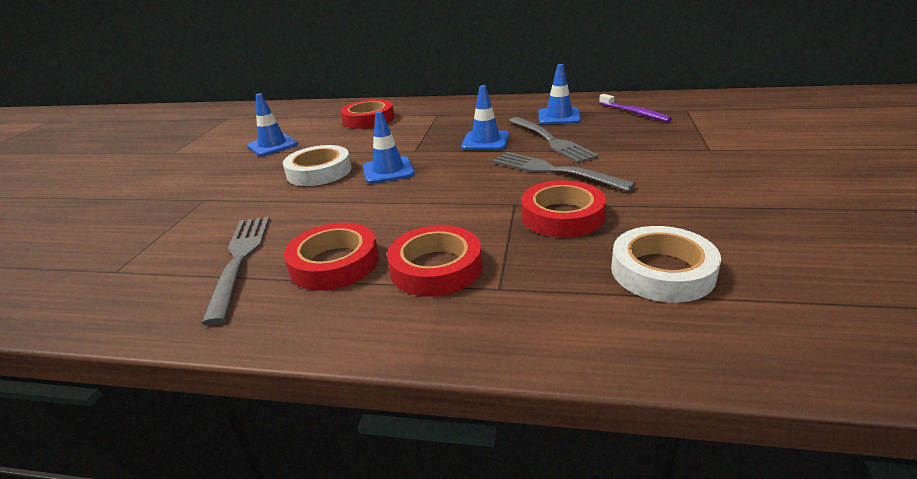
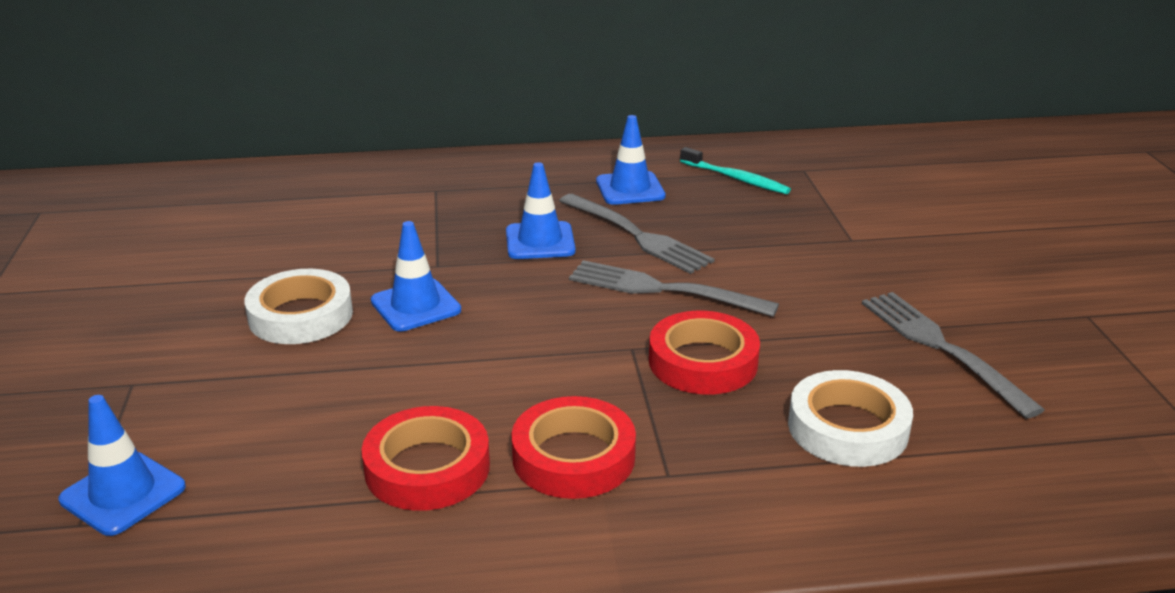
camera: 20 degrees left, 0 degrees up
(239, 260) = (278, 481): grey fork -> grey fork (941, 348)
(273, 145) = (179, 268): blue traffic cone -> blue traffic cone (123, 493)
(368, 119) = (321, 205): red tape -> none
(634, 113) = (736, 178): purple toothbrush -> turquoise toothbrush

